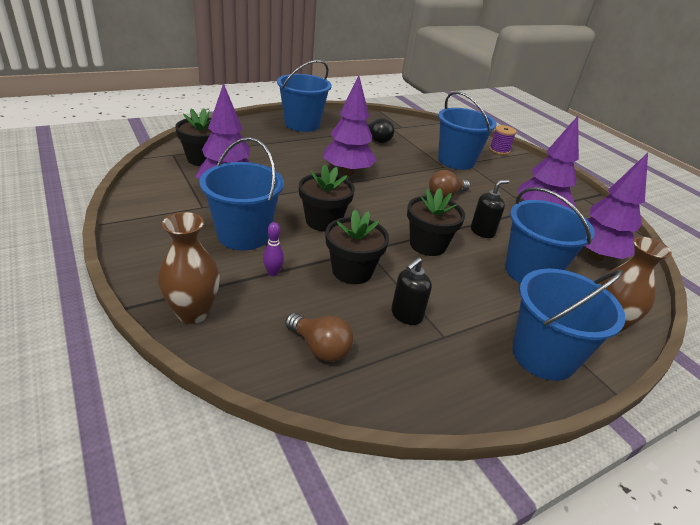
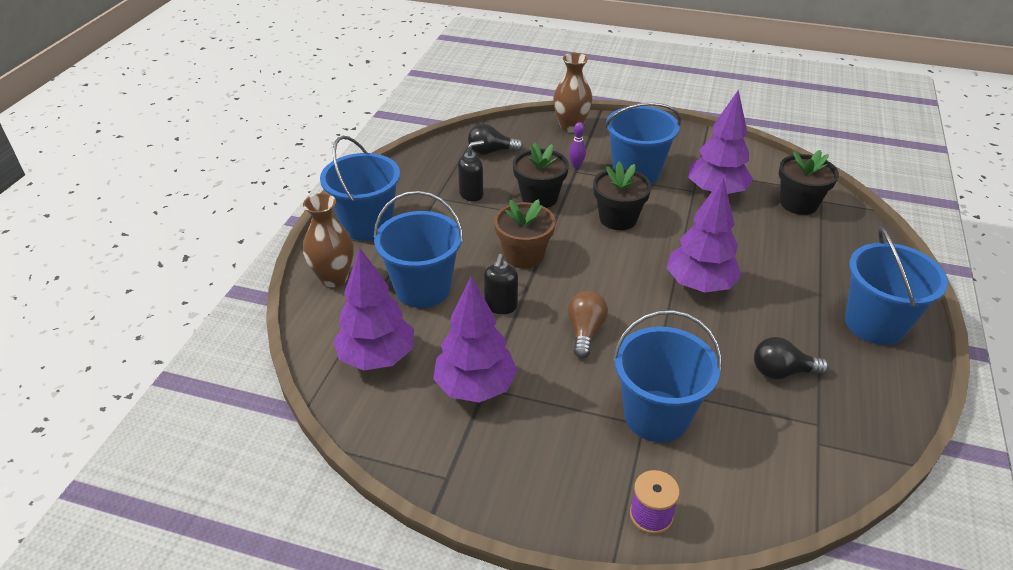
camera: 140 degrees right, 5 degrees up
(320, 347) = (491, 151): brown light bulb -> black light bulb
(406, 315) = (471, 194): black soap dispenser -> black soap dispenser turned 60 degrees clockwise
(427, 245) = (524, 255): black flower pot -> brown flower pot

